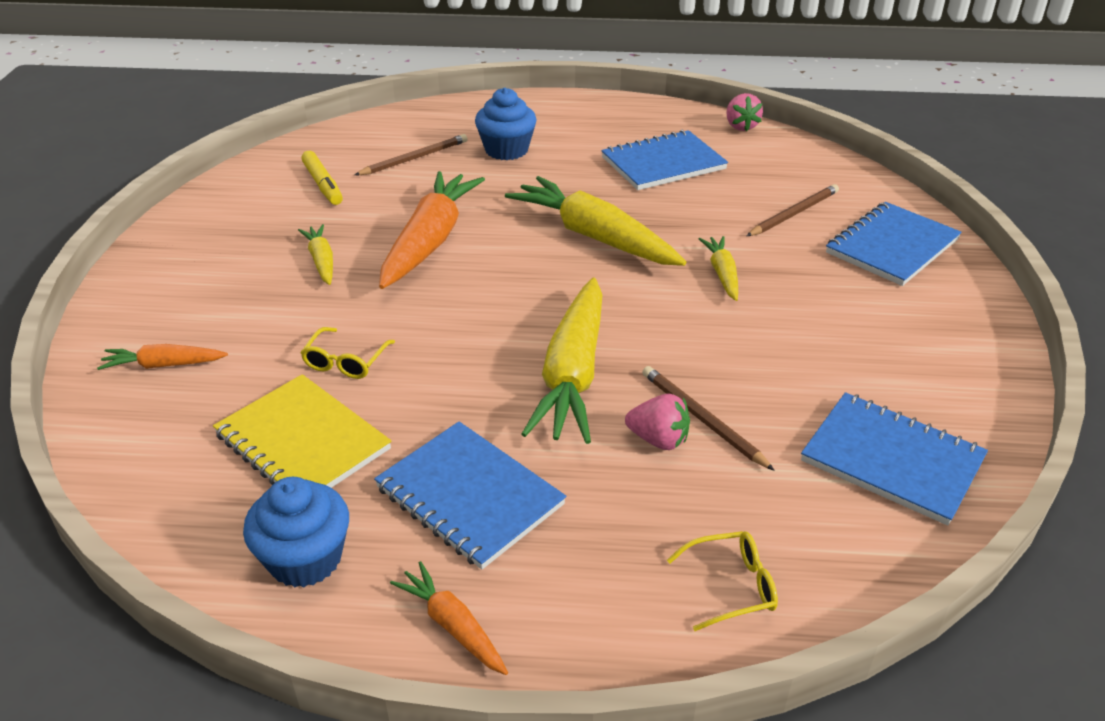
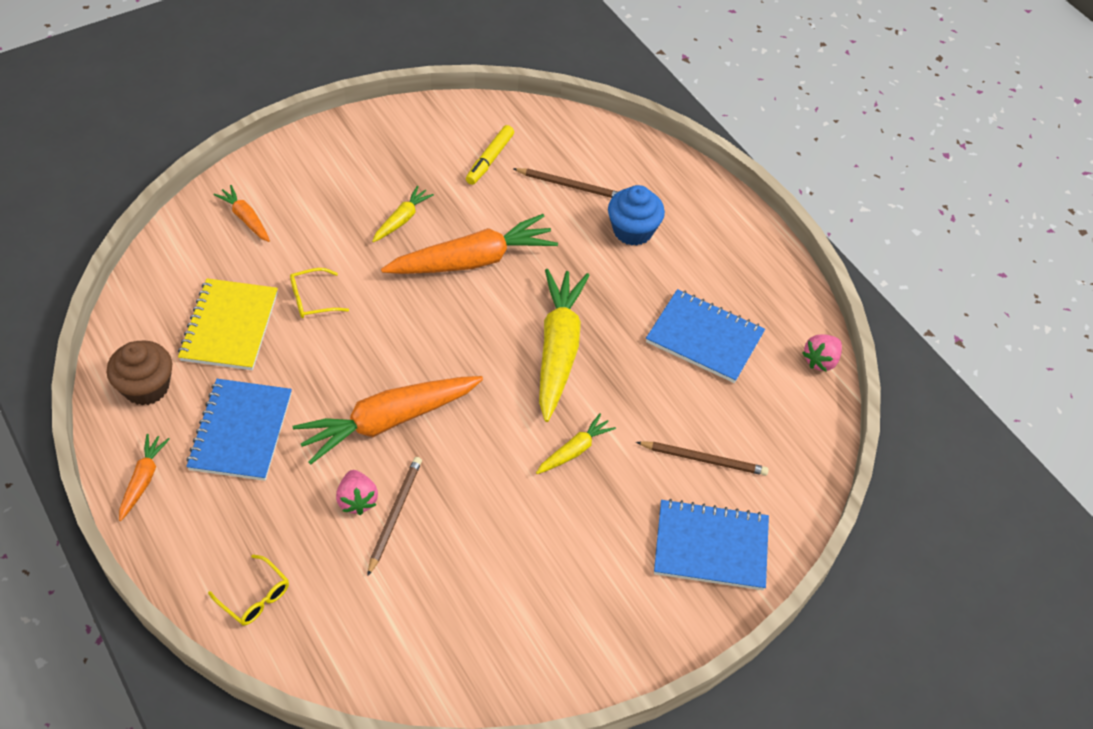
camera: 50 degrees right, 15 degrees up
(305, 559) = (146, 387): blue cupcake -> brown cupcake
(572, 374) = (388, 421): yellow carrot -> orange carrot
(892, 460) = (431, 641): blue notebook -> none

